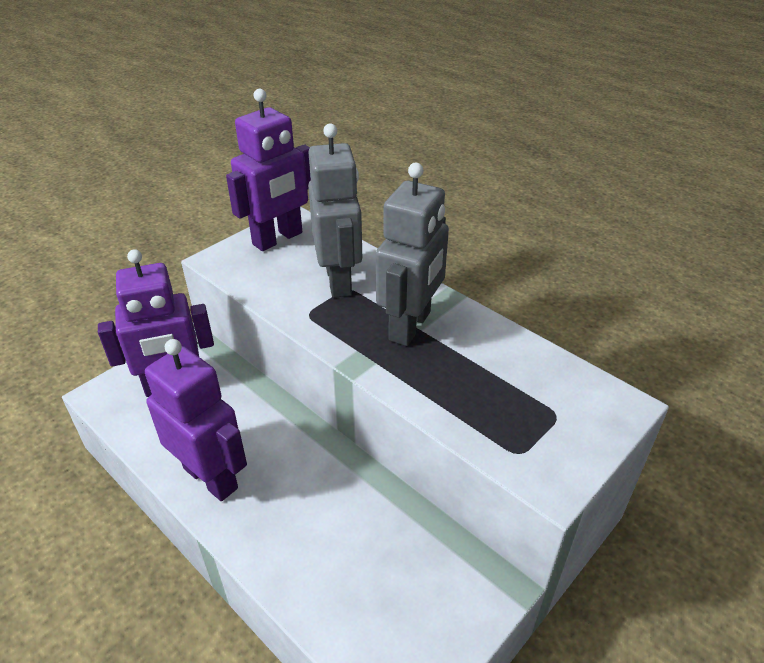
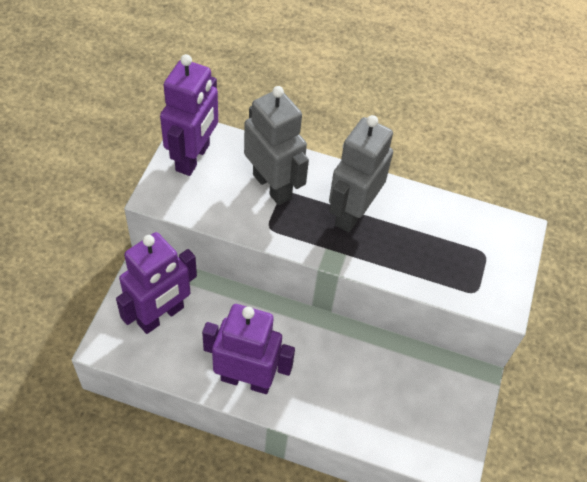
camera: 30 degrees left, 15 degrees up
(410, 326) = (352, 213): grey robot -> grey robot turned 150 degrees counterclockwise

